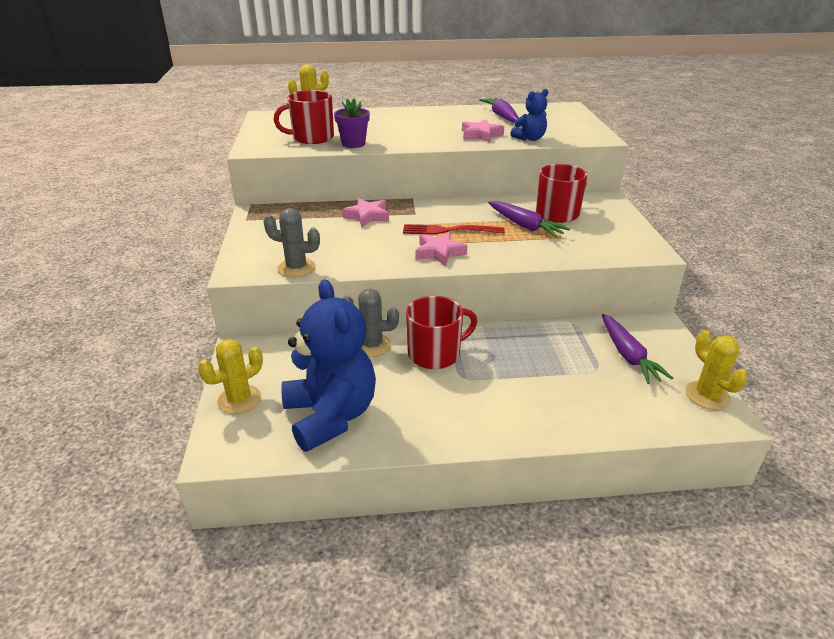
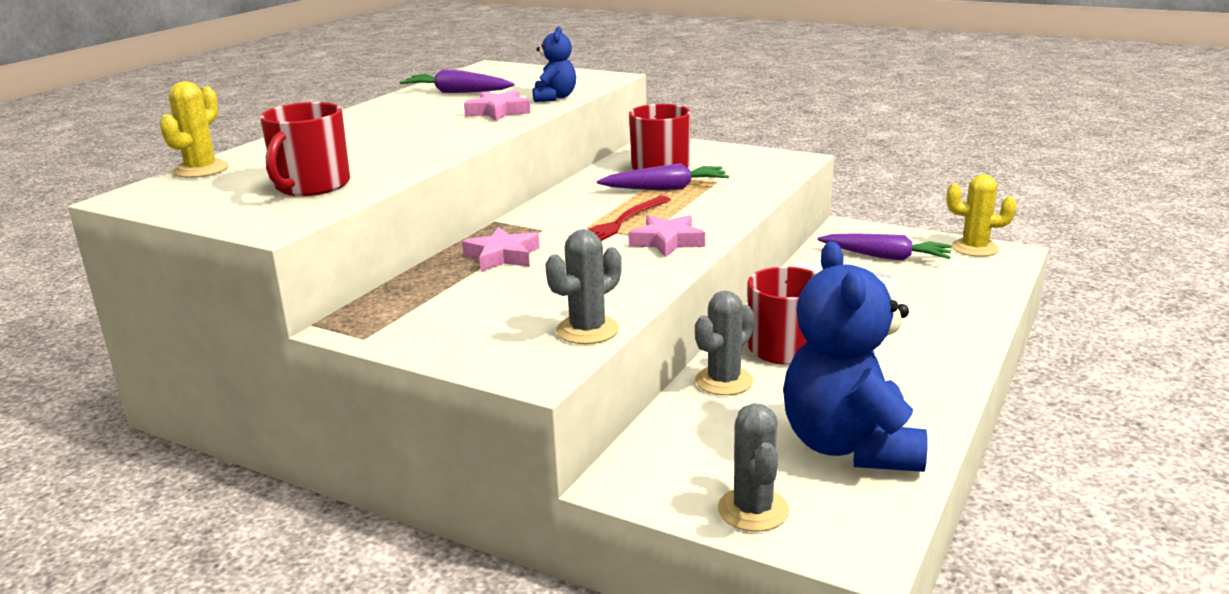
camera: 55 degrees left, 10 degrees down
(239, 399) = (753, 510): yellow cactus -> grey cactus
(331, 416) = (850, 446): blue teddy bear -> blue teddy bear turned 105 degrees counterclockwise
(353, 144) = (391, 169): purple flower pot -> none

